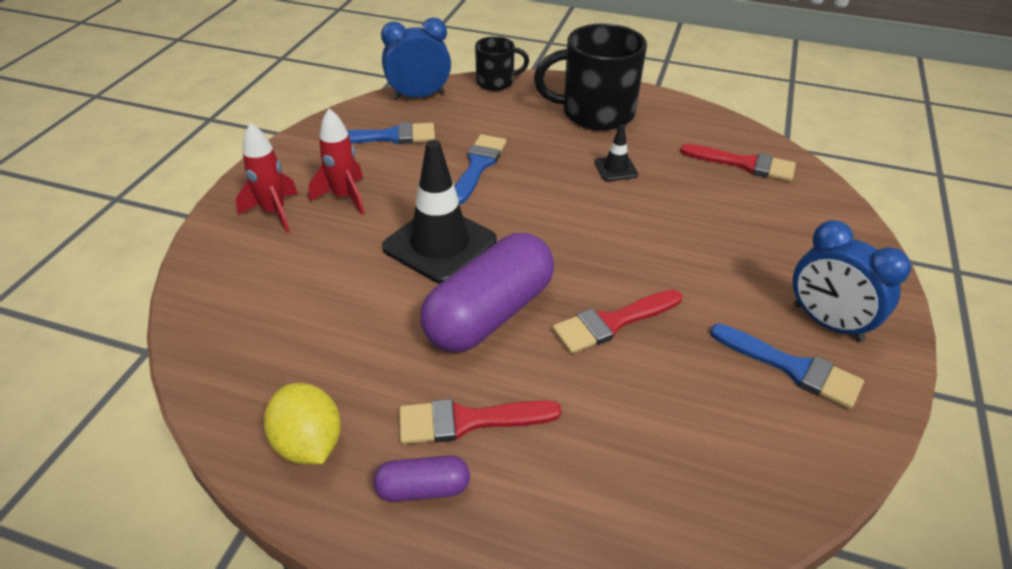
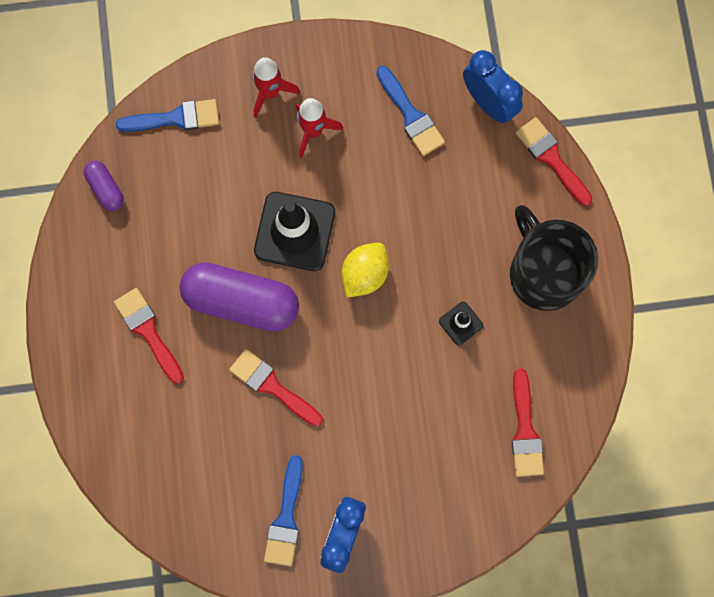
camera: 65 degrees right, 35 degrees up
(309, 443) = (92, 251): yellow lemon -> yellow lemon (364, 274)
(423, 488) = (93, 330): purple capsule -> purple capsule (106, 189)
(478, 166) = (406, 210): blue brush -> blue brush (175, 118)
(496, 82) = (551, 158): black mug -> red brush

